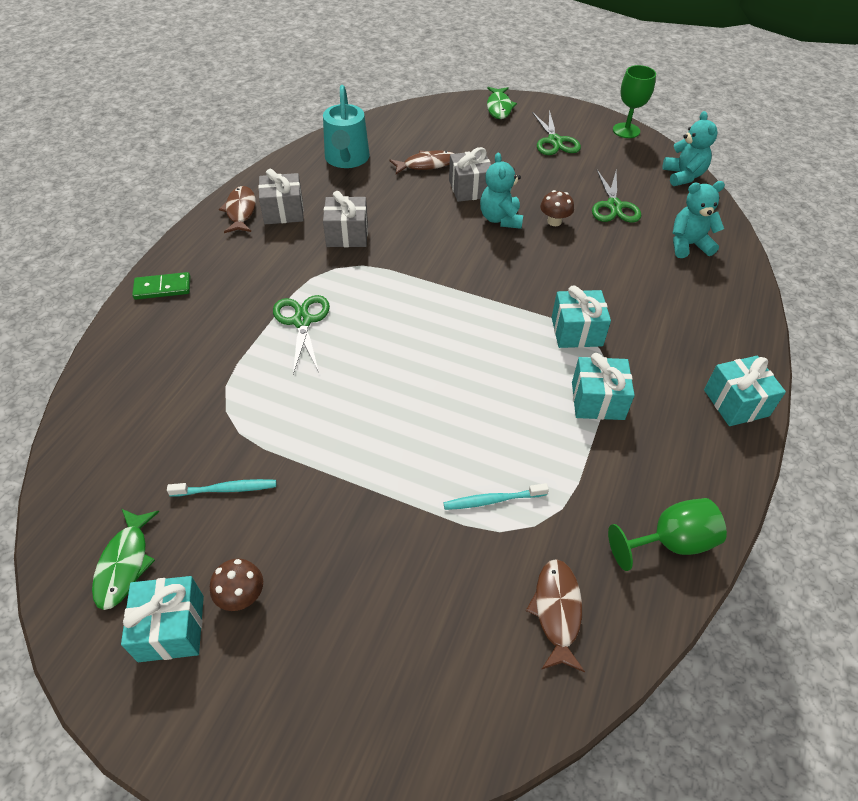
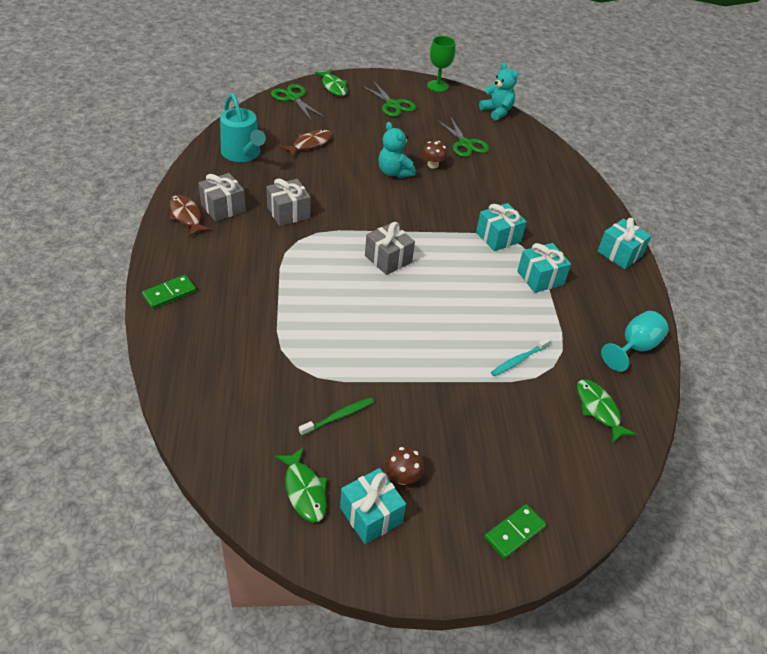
camera: 30 degrees left, 5 degrees down
(226, 489) = (338, 416): turquoise toothbrush -> green toothbrush
(302, 321) = (303, 286): green scissors -> green scissors (293, 98)
(322, 735) = (514, 533): none -> green domino
(470, 189) = (356, 155): grey gift -> grey gift (388, 259)
(557, 611) = (598, 409): brown fish -> green fish
(670, 542) = (634, 347): green goblet -> turquoise goblet
(688, 245) = (530, 159): turquoise teddy bear -> none

